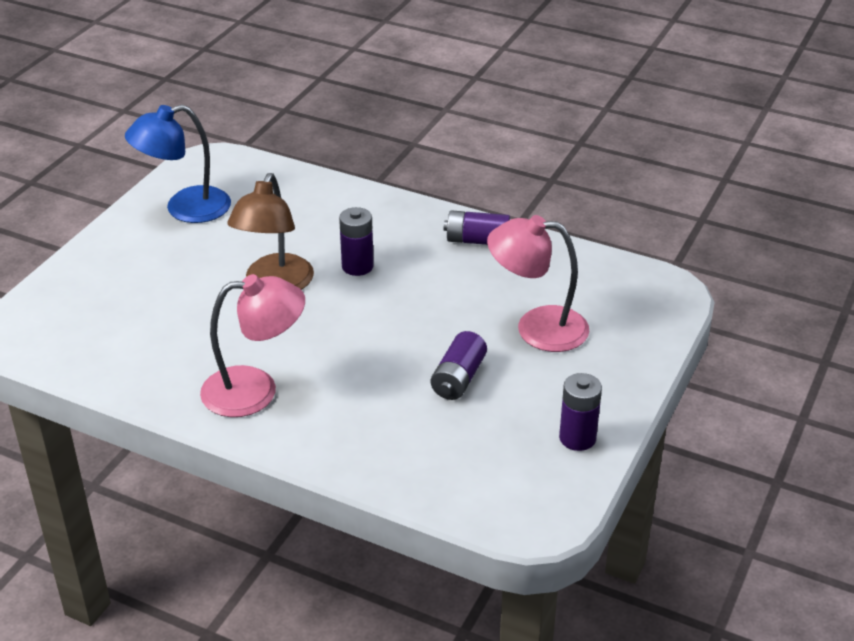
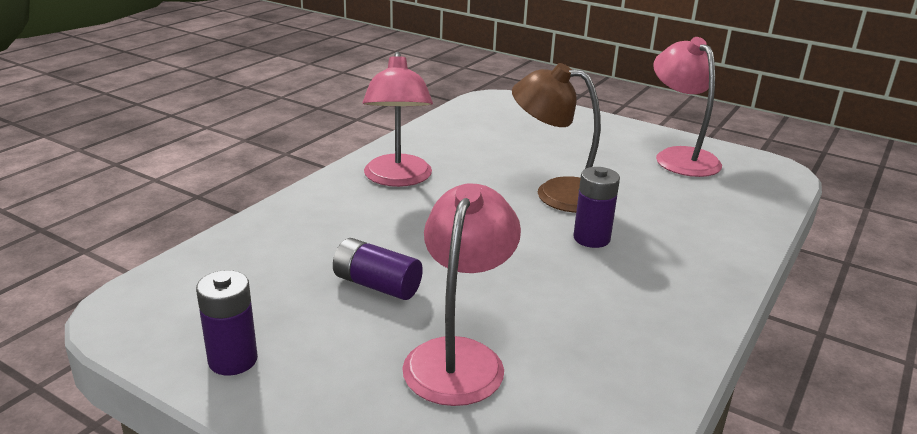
camera: 95 degrees right, 10 degrees down
(185, 209) = (680, 157): blue lamp -> pink lamp
(477, 240) = (660, 329): purple battery -> none

